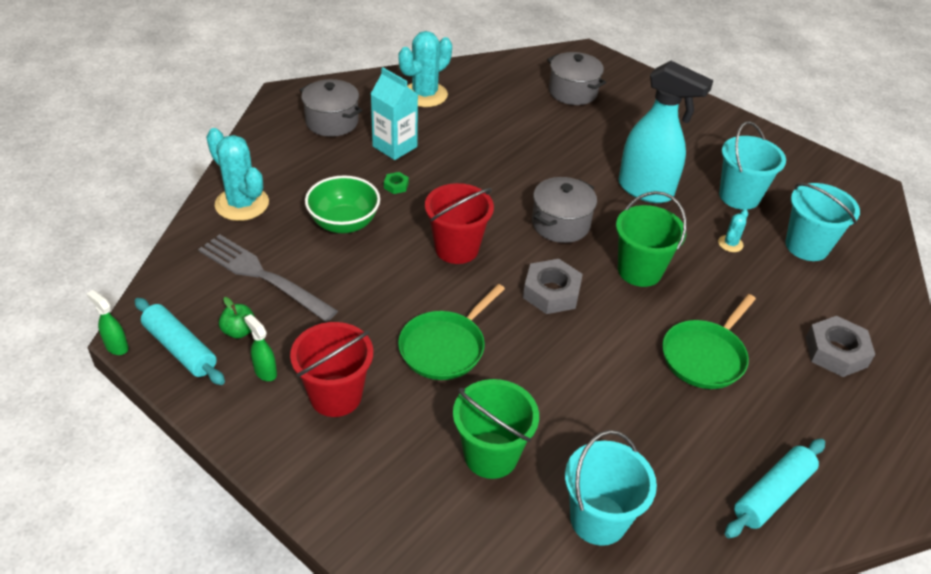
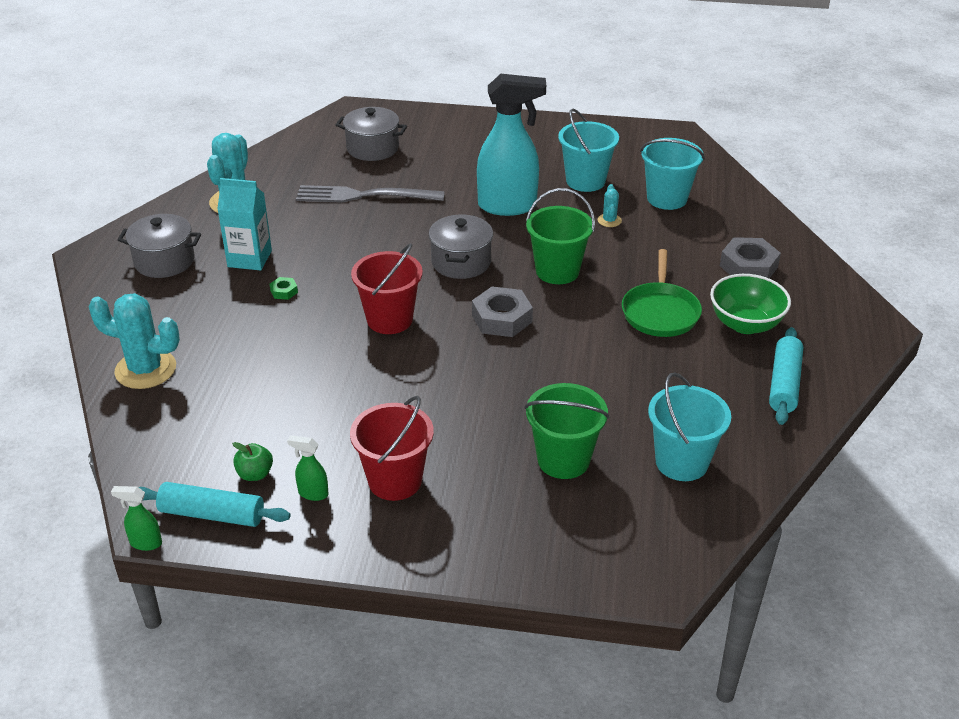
camera: 30 degrees left, 5 degrees down
(261, 275) = (229, 420): grey fork -> grey fork (362, 196)
(344, 223) = (265, 343): green bowl -> green bowl (745, 324)
(445, 347) = (452, 400): green pan -> none

